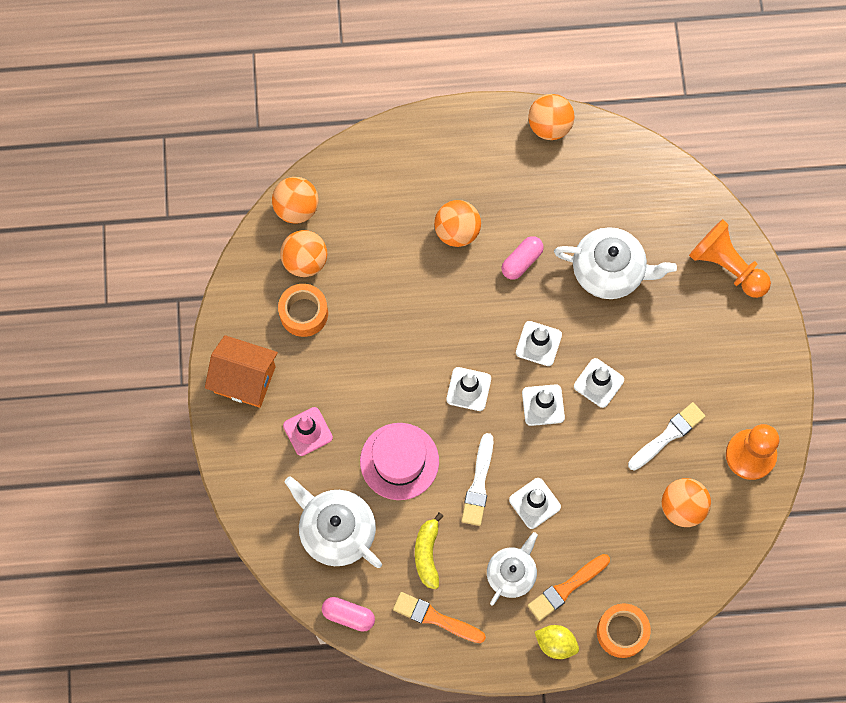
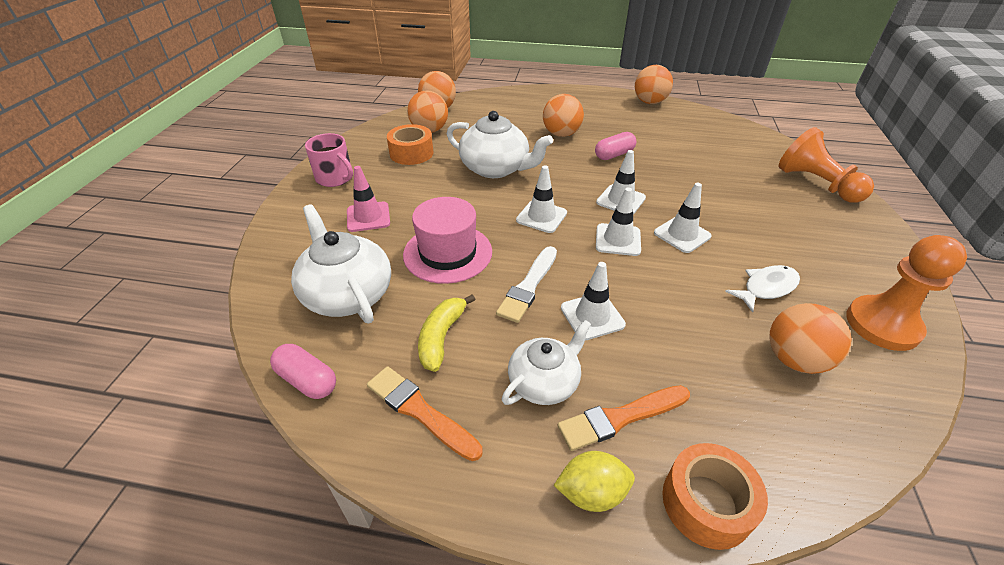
camera: 15 degrees right, 30 degrees down
(244, 379) = (335, 178): orange house -> pink mug
(556, 643) = (591, 492): yellow lemon -> yellow lemon turned 45 degrees counterclockwise
(609, 271) = (696, 170): white teapot -> white teapot (496, 168)
(668, 435) = (766, 288): white brush -> white fish

